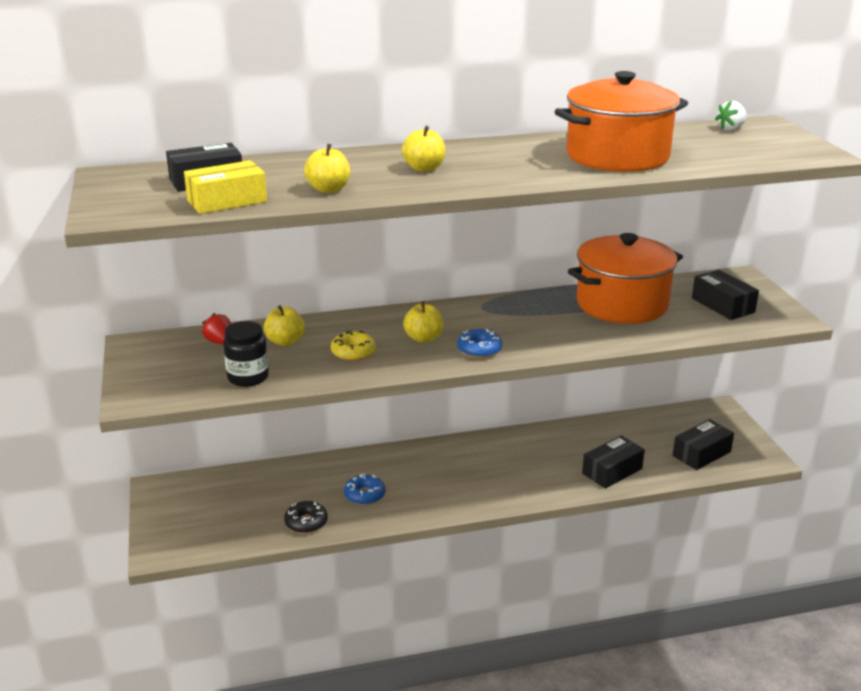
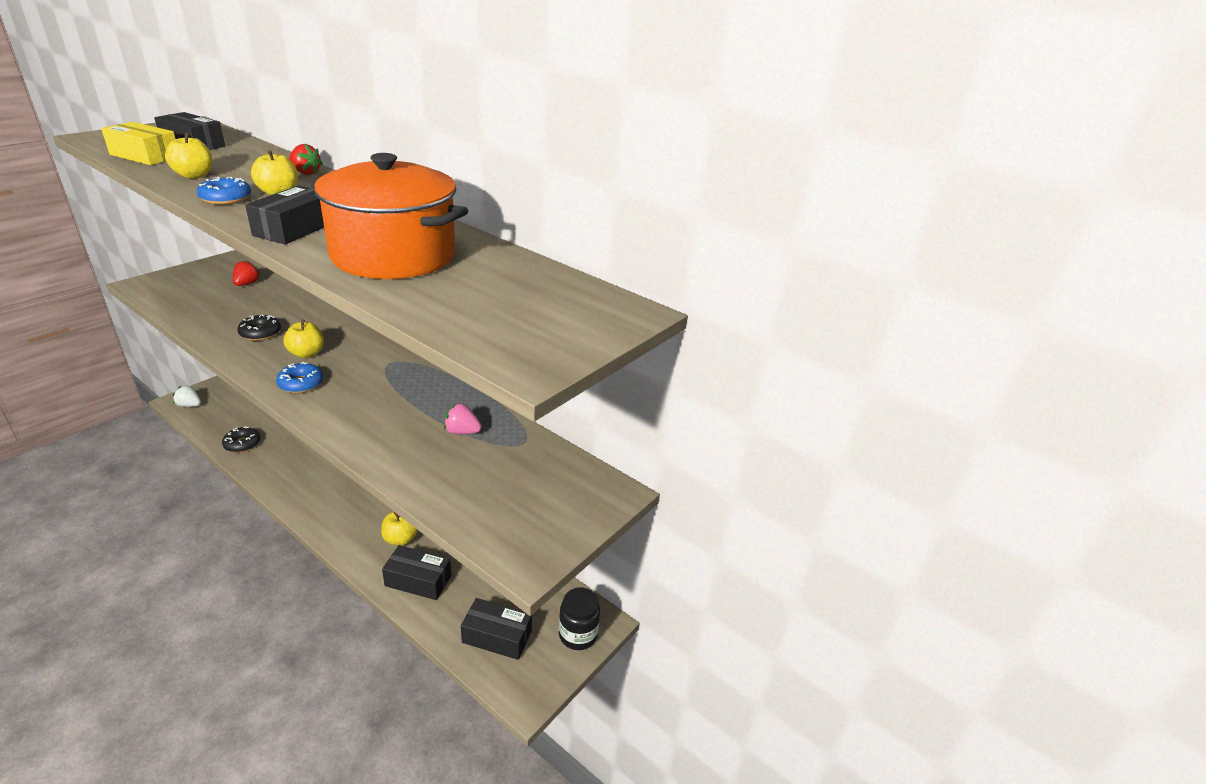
camera: 50 degrees right, 5 degrees up
(248, 377) = (194, 308): black jar -> black jar (578, 635)
(285, 341) = (263, 304): yellow apple -> yellow apple (401, 539)
(353, 352) = (260, 333): yellow donut -> black donut
(364, 495) = (293, 456): blue donut -> blue donut (226, 199)
(372, 154) = (306, 173): none -> red strawberry
(622, 304) = (462, 432): orange pot -> pink strawberry
(723, 305) = (519, 498): black box -> black box (295, 229)
(731, 129) = (577, 295): white strawberry -> white strawberry (189, 405)

